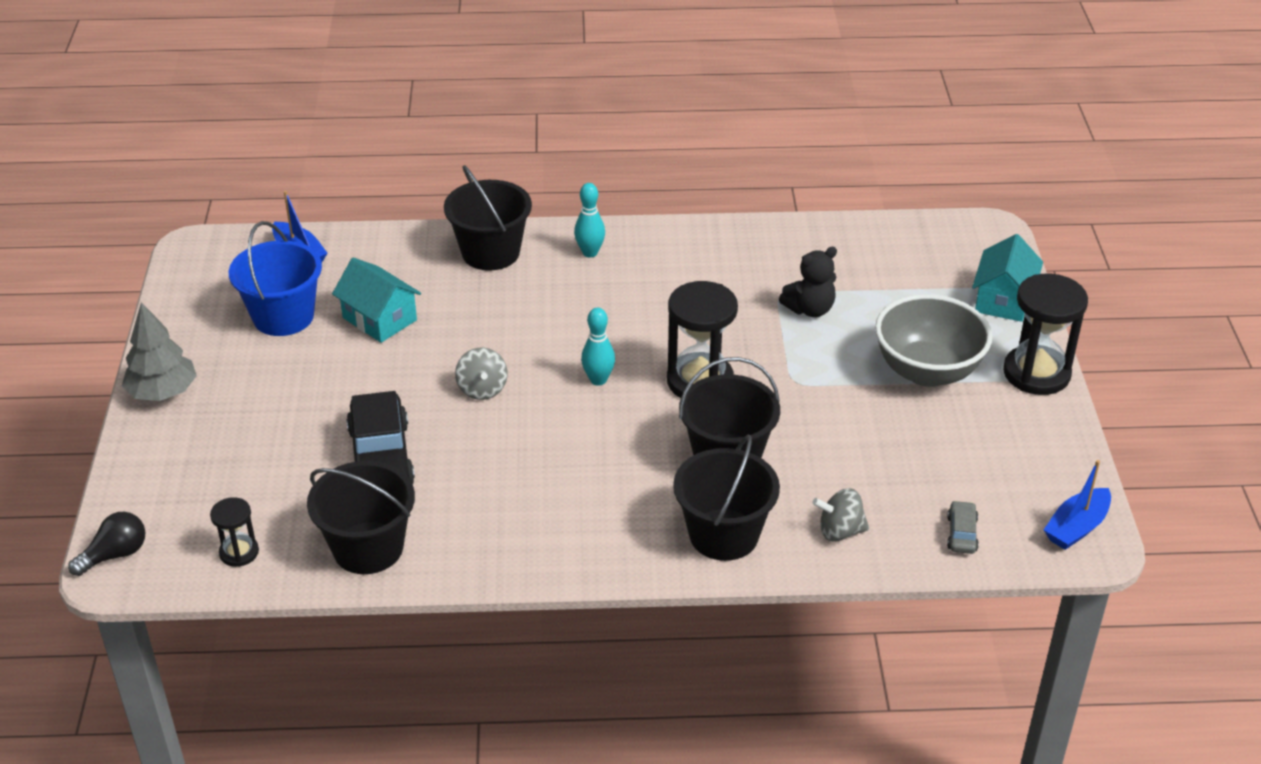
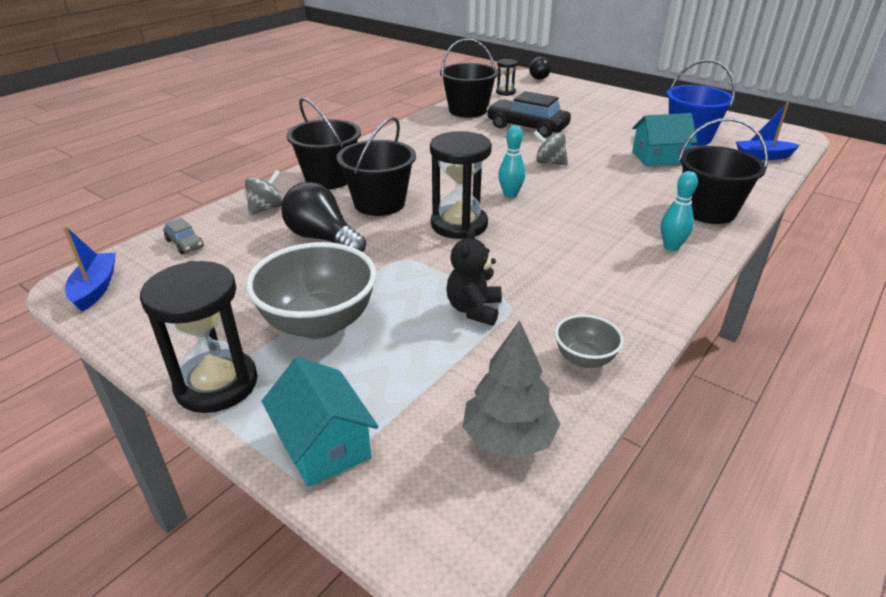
camera: 130 degrees right, 5 degrees down
(163, 392) = (646, 102): grey tree -> grey tree (508, 438)
(795, 242) = (584, 359): none -> grey bowl
(833, 450) = (323, 238): none -> black light bulb

